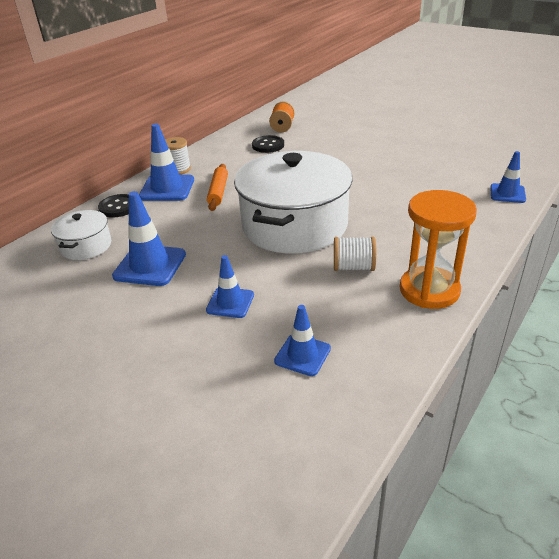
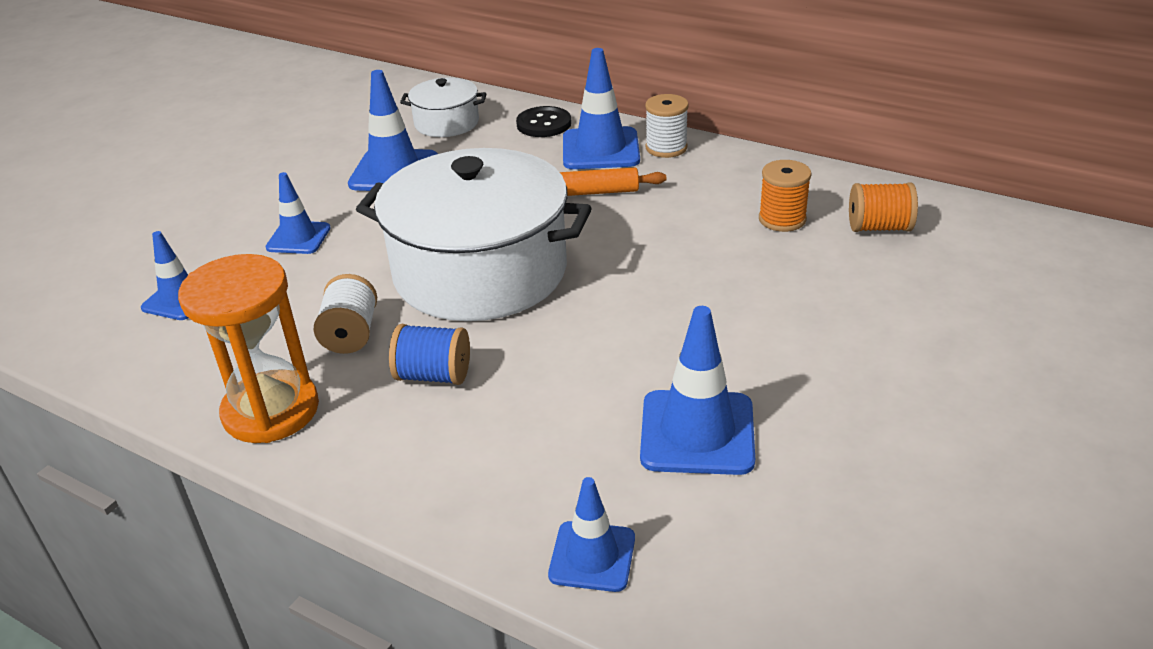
camera: 85 degrees right, 0 degrees up
(268, 145) = (782, 219): black button -> orange spool
(393, 236) = (434, 375): none -> blue spool
(428, 171) = (697, 432): none -> blue traffic cone

